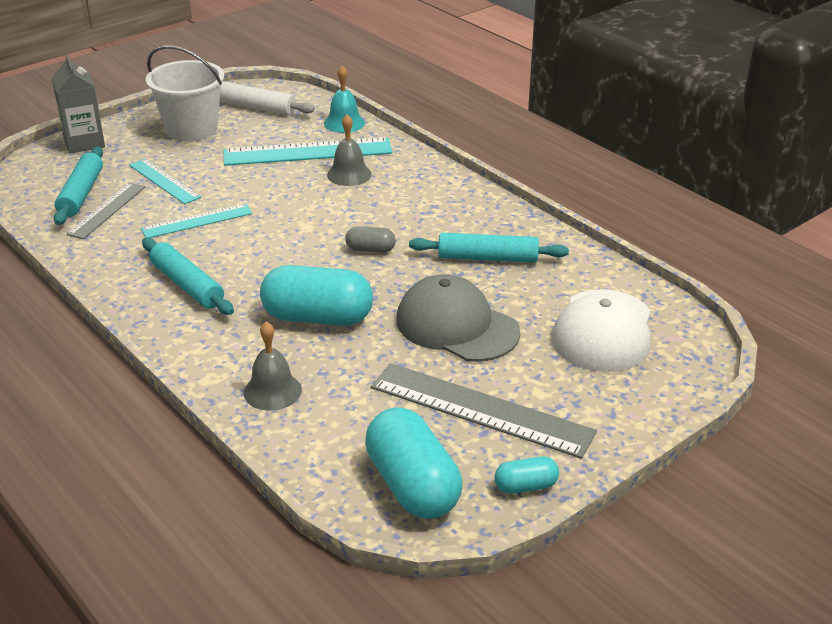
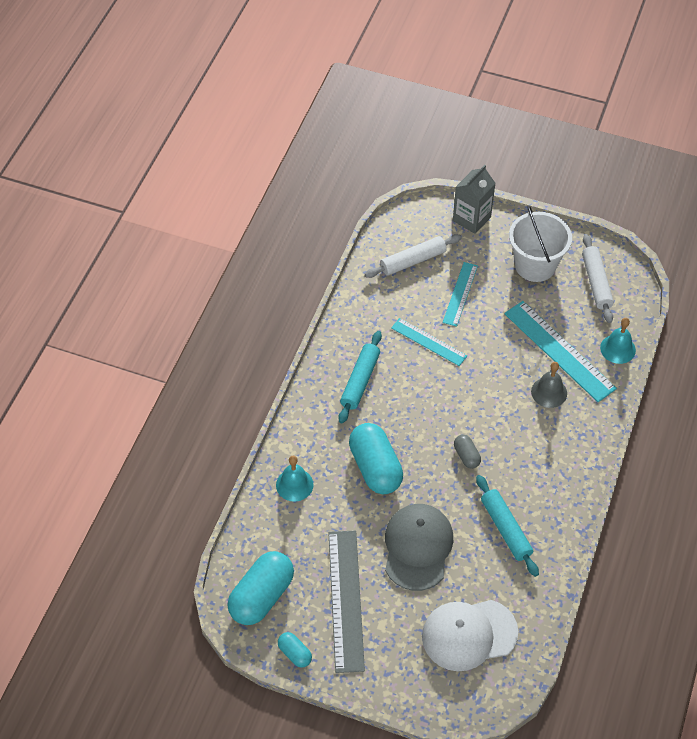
camera: 60 degrees right, 20 degrees up
(81, 194) = (413, 261): turquoise rolling pin -> white rolling pin
(107, 210) = (405, 287): grey ruler -> none
(272, 391) = (294, 484): grey bell -> turquoise bell

